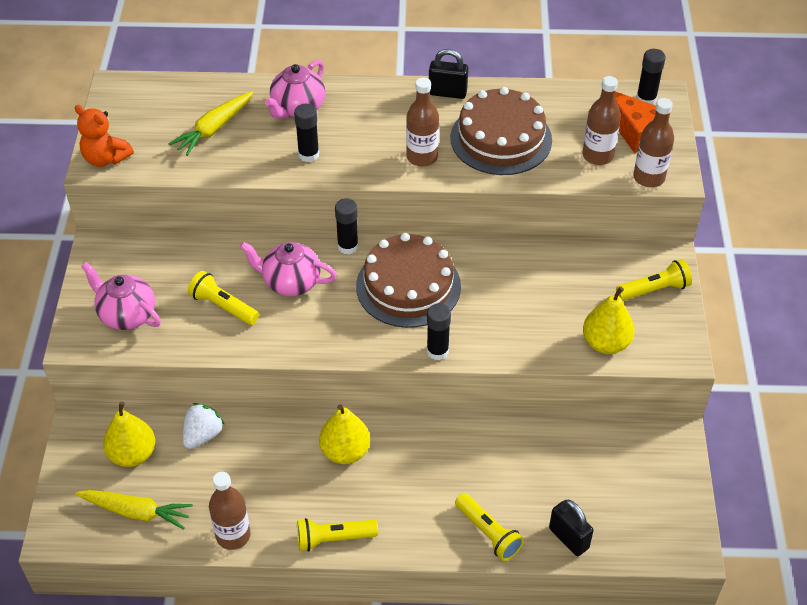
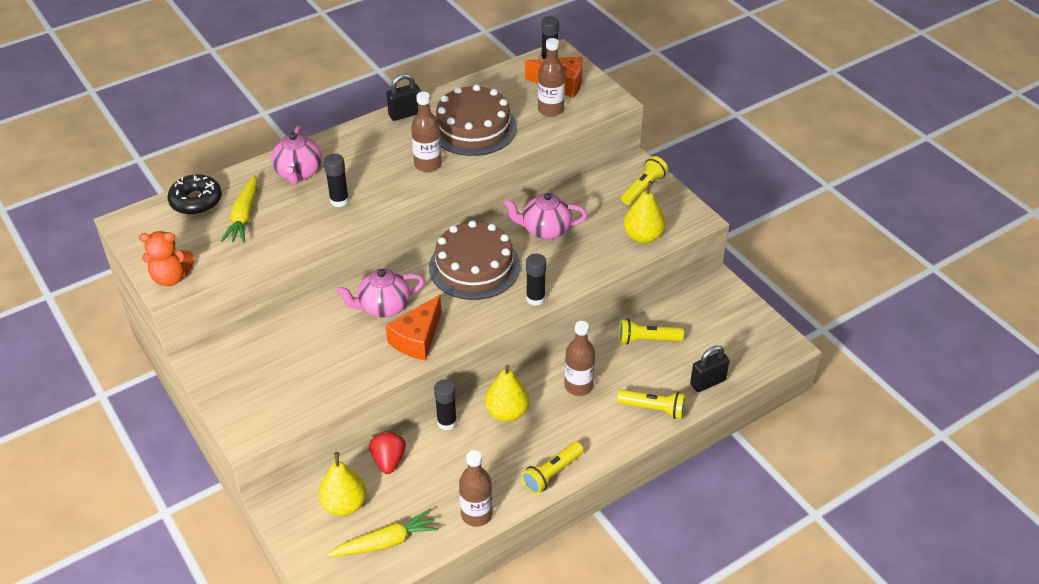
camera: 35 degrees left, 5 degrees down
(127, 315) = (272, 394): pink teapot -> pink teapot (545, 230)
(187, 94) = (196, 201): none -> black donut
(203, 435) = (388, 460): white strawberry -> red strawberry
(223, 306) = (346, 349): yellow flashlight -> yellow flashlight (647, 339)
(293, 331) = (417, 339): none -> orange cheese
(348, 246) = (404, 262): black glue stick -> black glue stick (447, 422)
(568, 538) = (707, 382): black padlock -> black padlock turned 45 degrees counterclockwise
(649, 177) = (597, 109): brown bottle -> brown bottle (578, 386)

